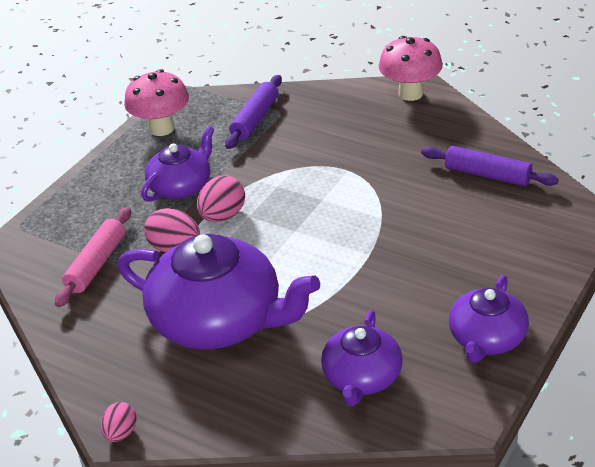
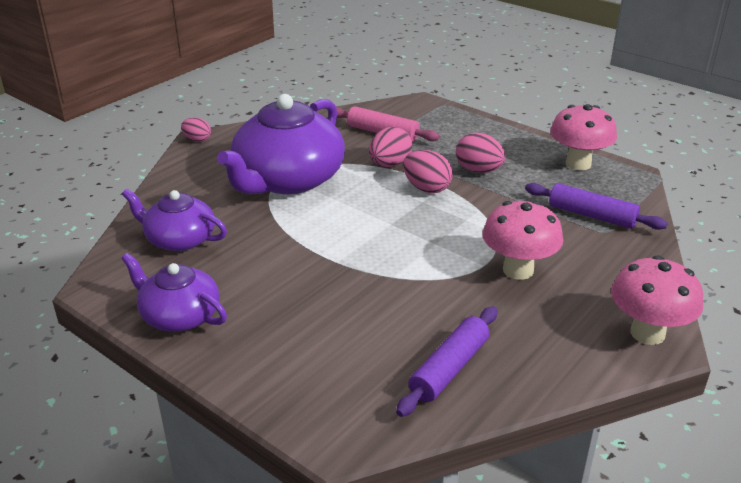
camera: 95 degrees right, 5 degrees down
(181, 186) = (478, 170): purple teapot -> pink egg
(350, 152) = (518, 270): none -> pink mushroom

